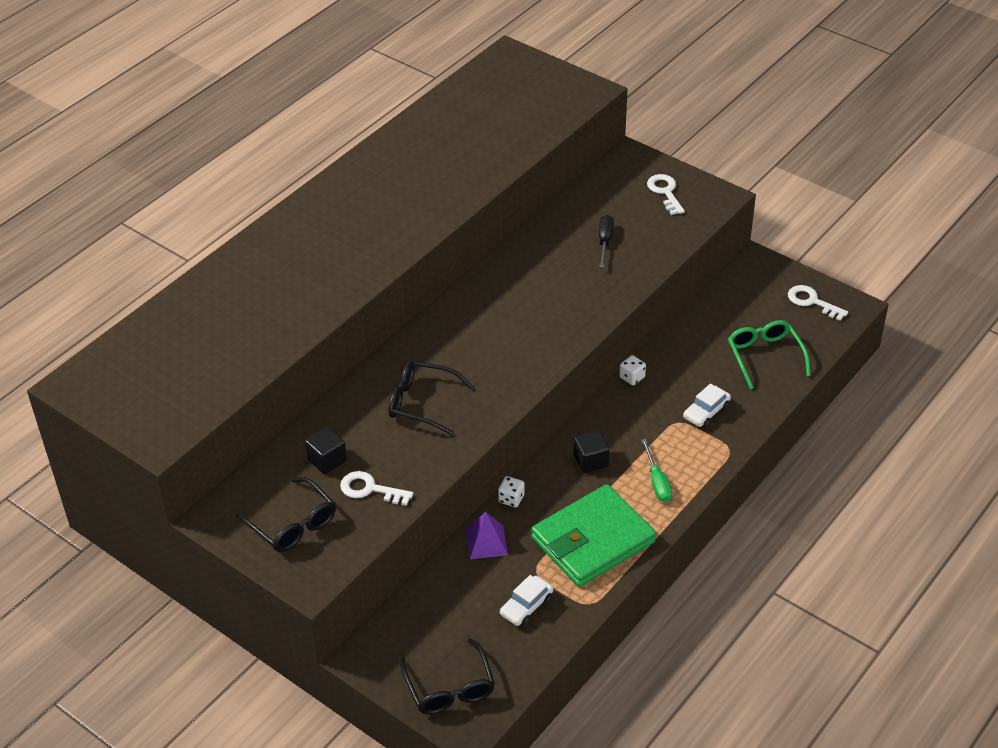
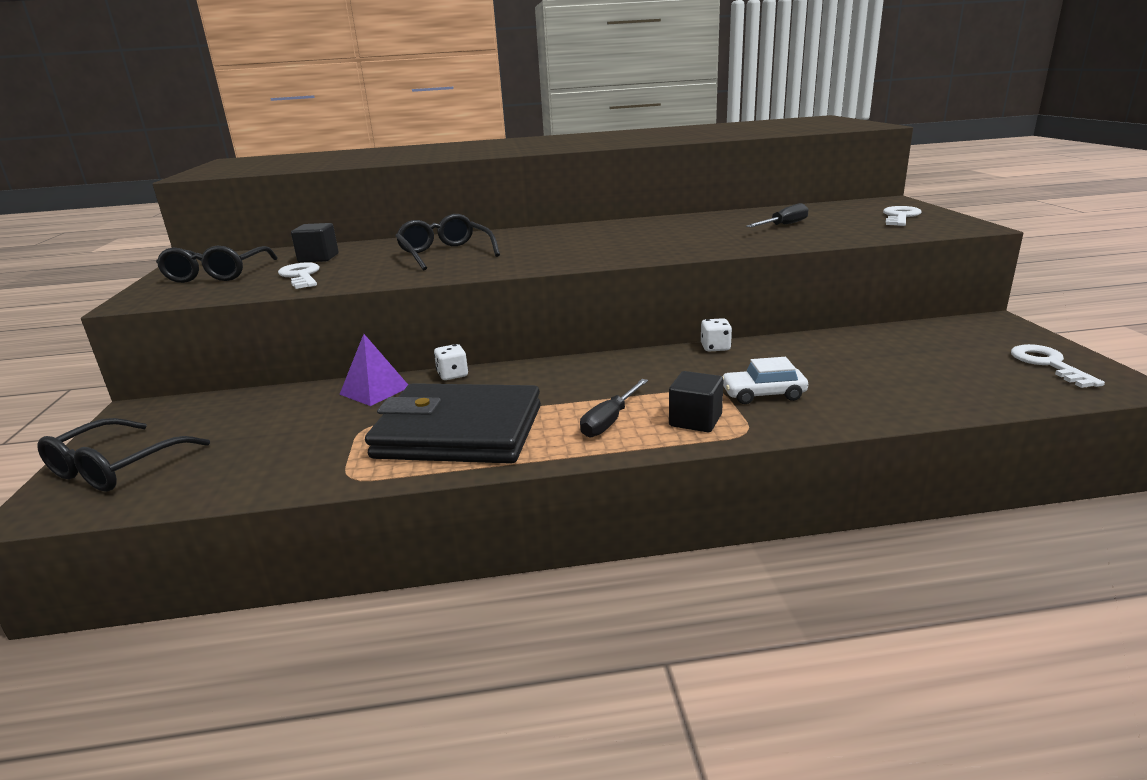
camera: 45 degrees right, 20 degrees down
(526, 606) = (301, 447): white car -> none
(591, 461) = (571, 380): black cube -> black cube (695, 420)
(593, 540) = (459, 432): green wallet -> black wallet
(657, 482) = (610, 421): green screwdriver -> black screwdriver
(765, 356) = (913, 381): green glasses -> none

